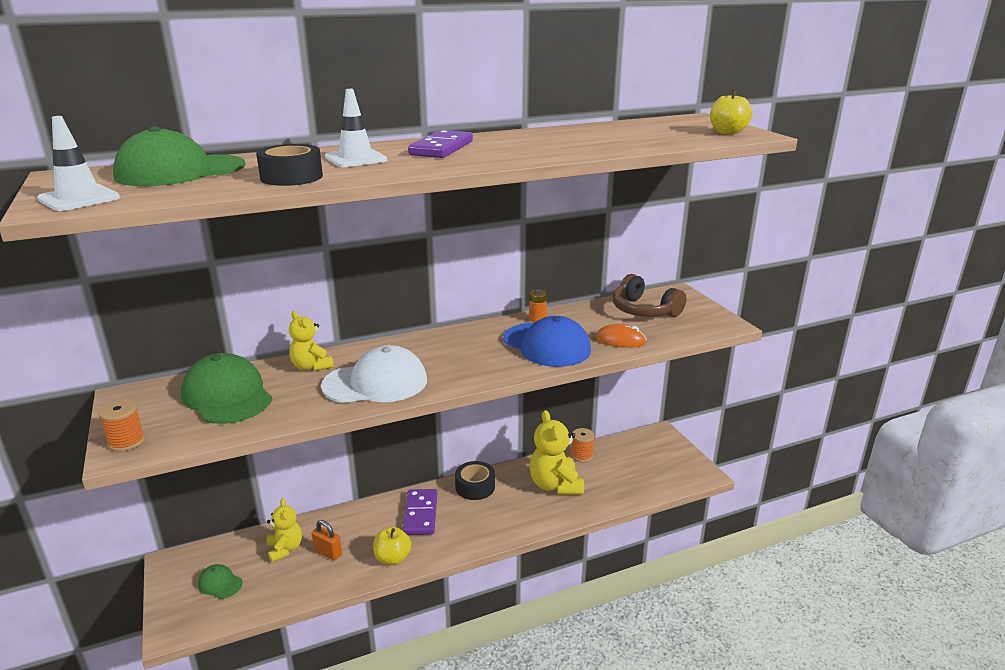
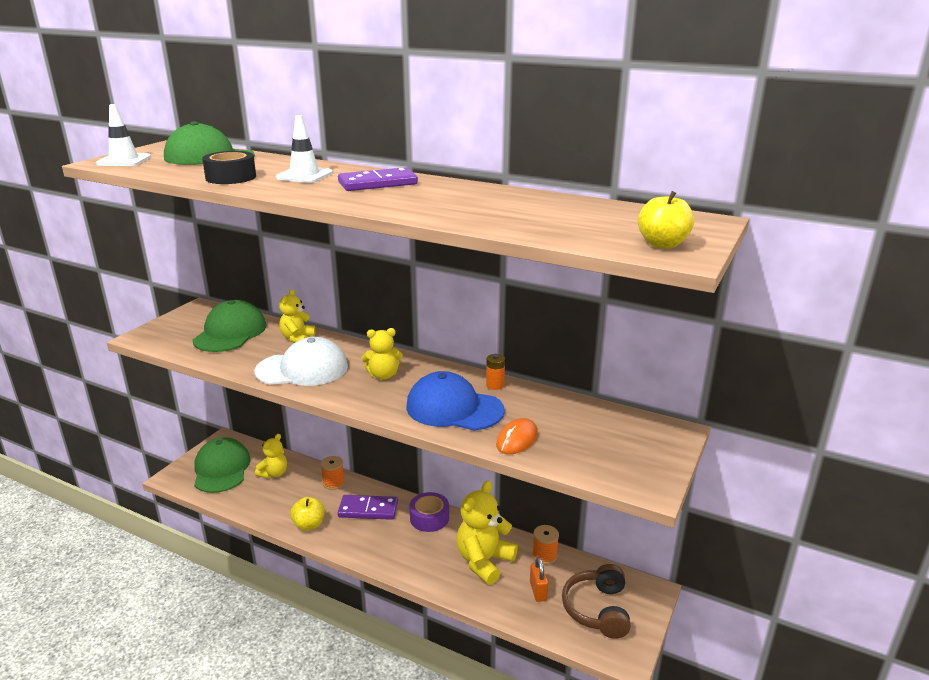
camera: 50 degrees right, 0 degrees up
(126, 442) = (151, 333): orange spool -> orange spool (333, 483)
(220, 583) = (221, 469): green cap -> green cap, size x2.08
(328, 553) = (287, 493): orange padlock -> orange padlock (538, 591)
(375, 383) = (302, 369): white cap -> white cap turned 45 degrees counterclockwise
(421, 514) = (368, 510): purple domino -> purple domino turned 45 degrees clockwise
(450, 353) = (383, 375): none -> yellow teddy bear
(475, 487) = (429, 518): black tape -> purple tape
(546, 345) = (454, 408): blue cap -> blue cap turned 105 degrees clockwise
(620, 340) = (517, 439): orange mouse -> orange mouse turned 60 degrees clockwise
(644, 310) = (600, 428): brown headphones -> brown headphones (597, 609)

